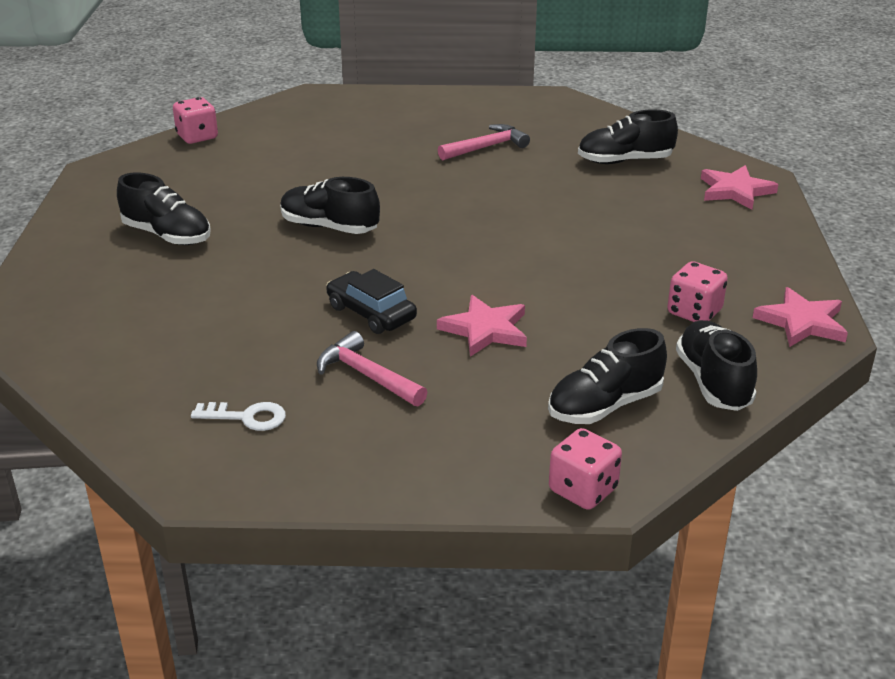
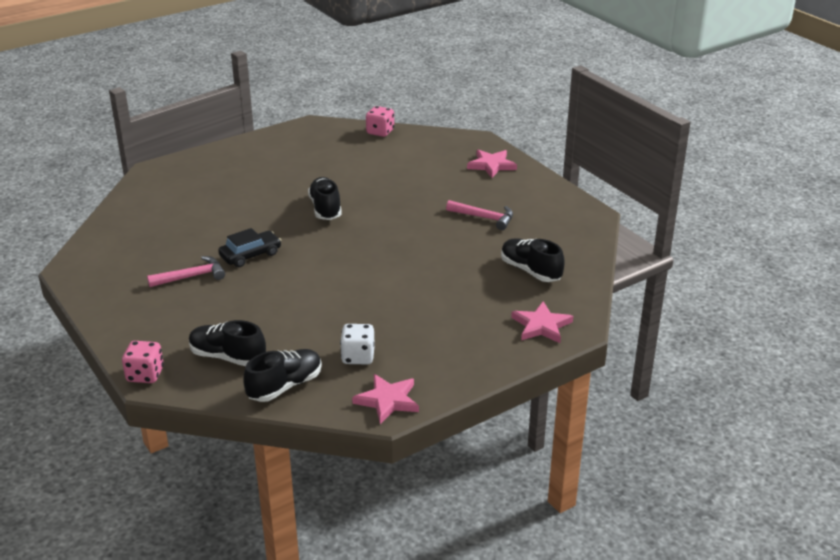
camera: 55 degrees right, 0 degrees up
(167, 235) = (267, 171): black shoe -> none
(247, 417) = (128, 260): white key -> none
(367, 375) = (191, 277): pink hammer -> pink hammer turned 60 degrees clockwise
(371, 313) = (250, 255): black car -> black car turned 45 degrees clockwise
(485, 330) = (268, 294): pink star -> pink star (491, 165)
(694, 312) = (358, 357): pink dice -> white dice

